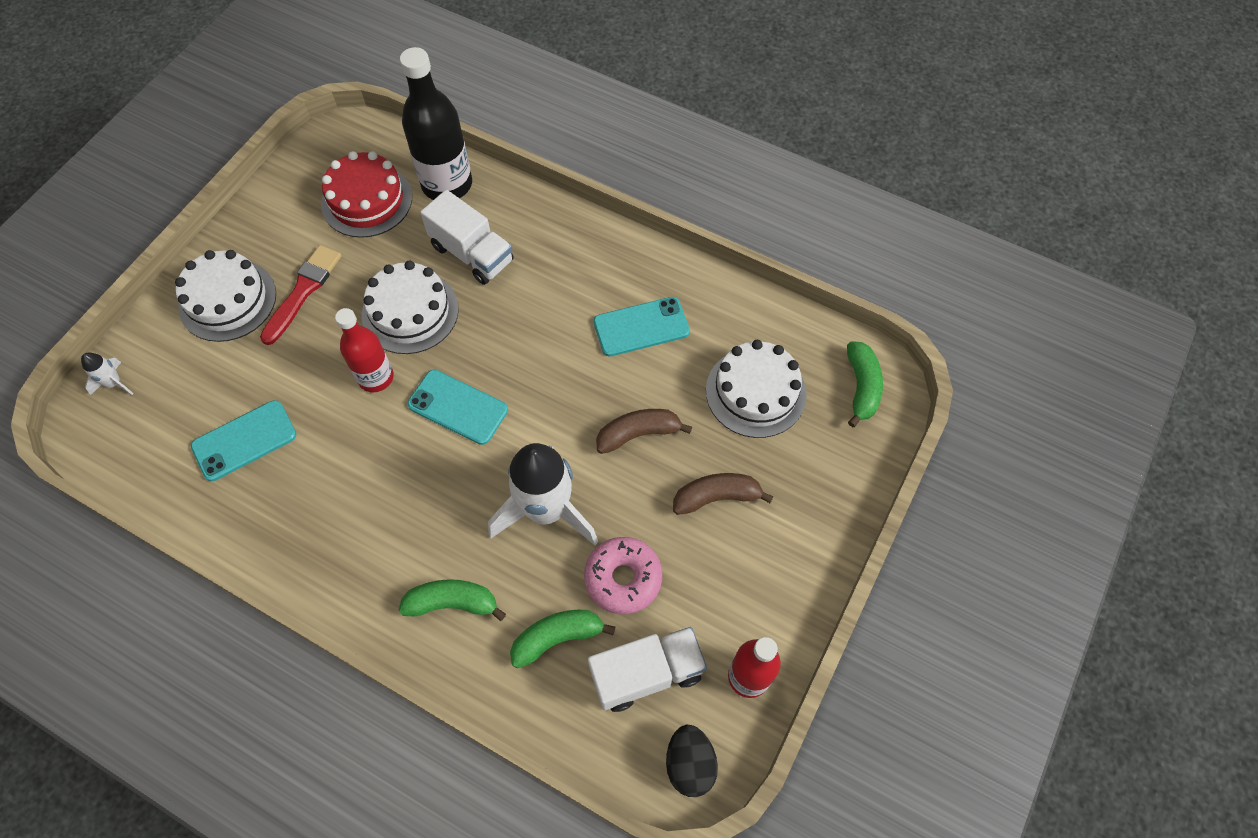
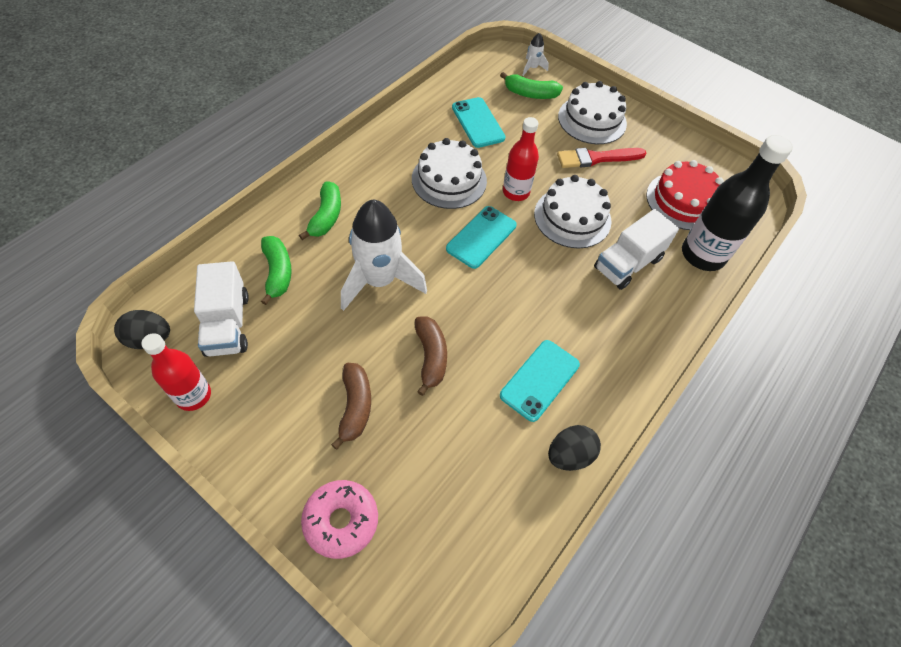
camera: 95 degrees right, 5 degrees down
(303, 291) = (597, 158): red brush -> red brush turned 135 degrees clockwise
(623, 578) = (307, 322): pink donut -> pink donut (341, 521)
(641, 327) = (540, 380): turquoise phone -> turquoise phone turned 45 degrees clockwise
(715, 295) = (569, 455): none -> black egg
(755, 392) = (453, 467): white cake -> white cake (449, 180)
(861, 387) = (438, 581): green banana -> green banana (530, 94)

